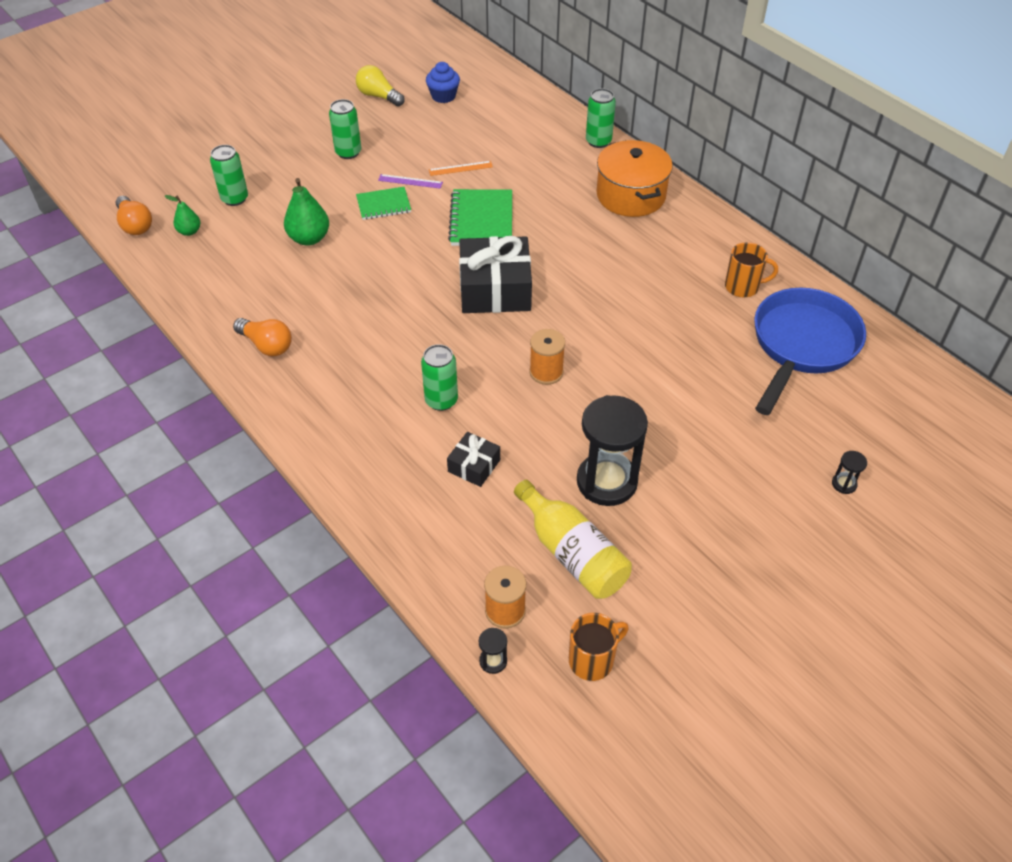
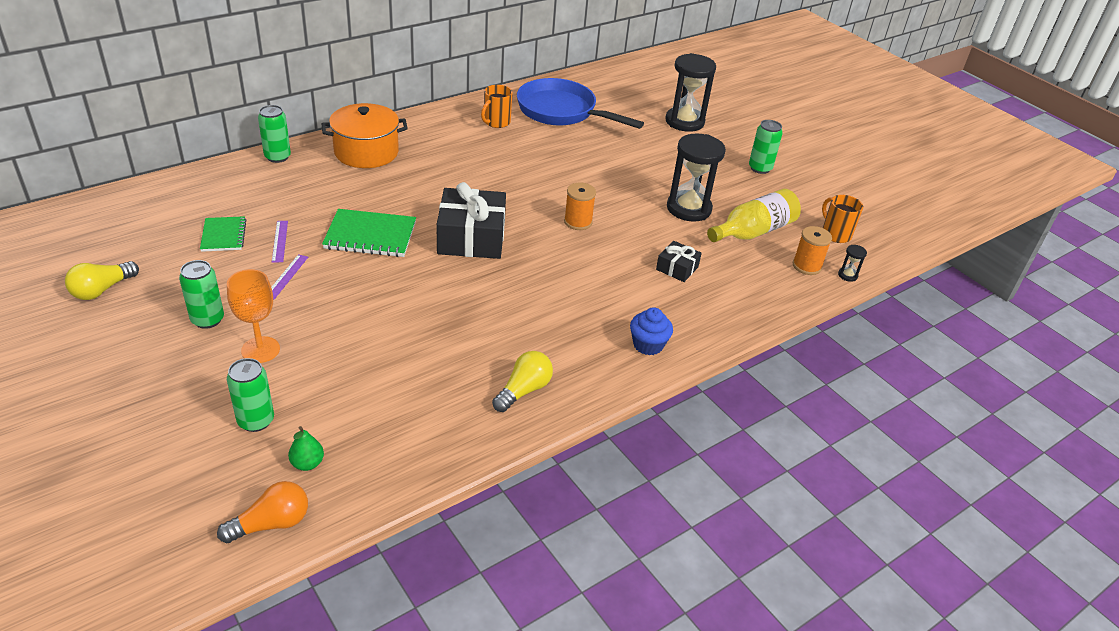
camera: 90 degrees left, 10 degrees down
(267, 345) = (524, 390): orange light bulb -> yellow light bulb
(309, 238) = (358, 355): green pear -> none
(314, 185) = (260, 350): none -> orange goblet
(383, 205) = (320, 297): green notebook -> green notebook (223, 235)
(441, 400) = (606, 279): green can -> green can (760, 168)
(443, 96) = (136, 241): blue cupcake -> blue cupcake (648, 345)
(460, 168) = (280, 241): orange ruler -> purple ruler
(743, 287) = (496, 122): orange mug -> orange mug turned 150 degrees counterclockwise
(844, 484) = (684, 122): black hourglass -> black hourglass, size x2.48

